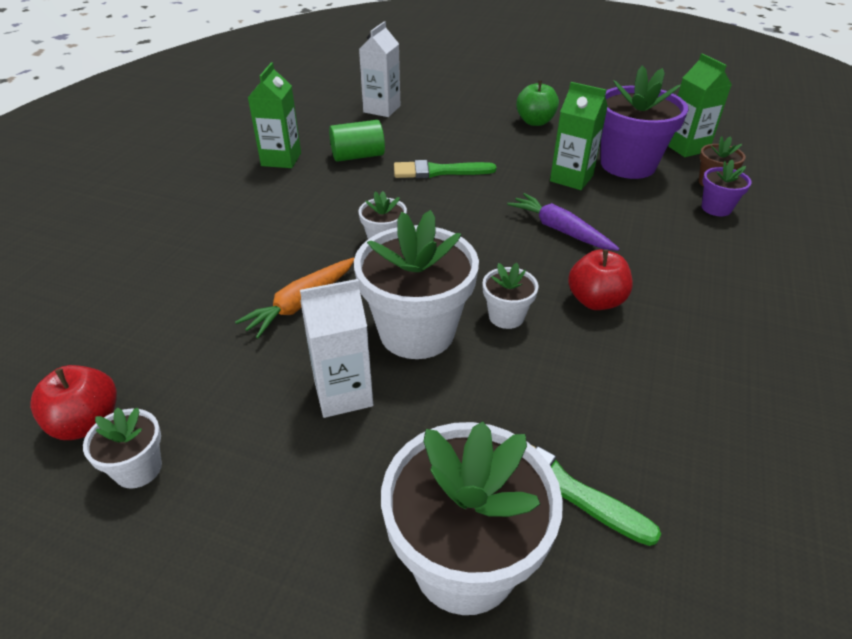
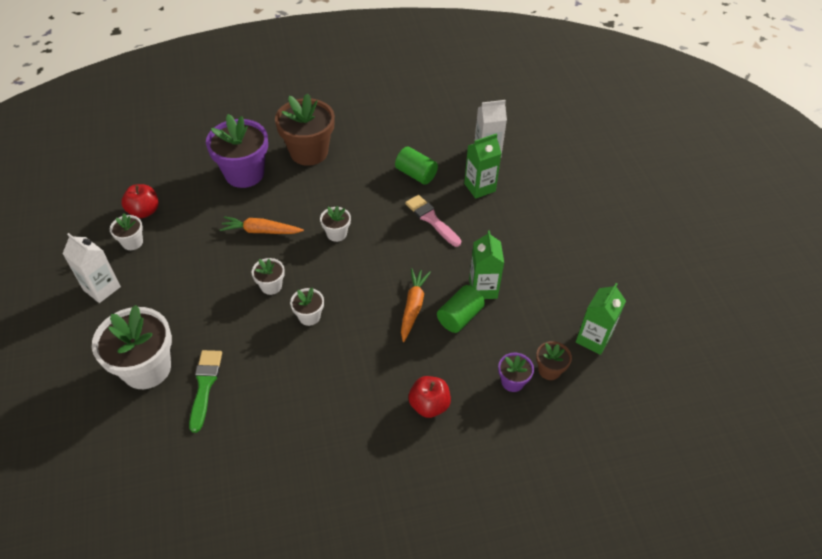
camera: 55 degrees right, 10 degrees up
(214, 211) = (309, 152): none -> brown flower pot
(281, 159) = (382, 145): green carton -> green carton (479, 187)
(343, 393) = (211, 281): white carton -> white carton (102, 288)
(417, 332) = (271, 286): white flower pot -> white flower pot, size x0.48
(438, 171) = (431, 219): green brush -> pink brush
(535, 122) = (548, 237): green apple -> none
(560, 230) = (413, 307): purple carrot -> orange carrot
(595, 301) = (352, 350): red apple -> red apple (429, 405)
(600, 206) = (459, 317): none -> green cylinder
(628, 165) = (531, 312): purple flower pot -> purple flower pot (244, 174)

